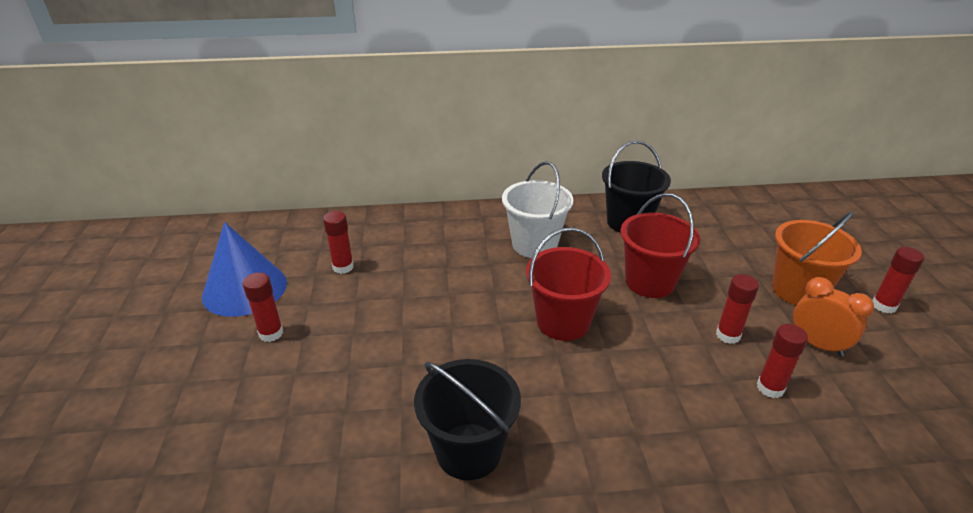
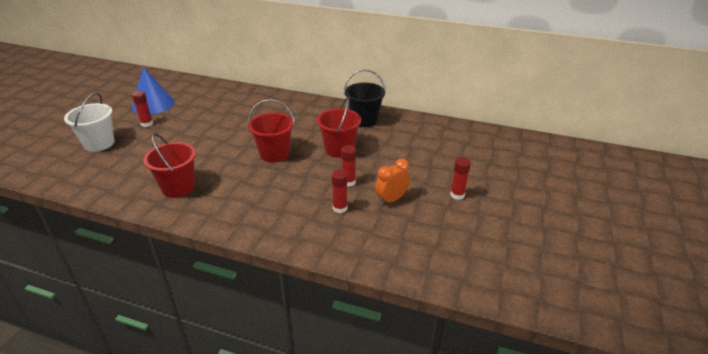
camera: 25 degrees right, 0 degrees up
(343, 267) = (201, 106): red glue stick -> none
(468, 451) = (178, 187): black bucket -> red bucket
(534, 245) = (301, 118): white bucket -> white bucket (99, 143)
(798, 290) = (416, 175): orange bucket -> none
(817, 344) = (391, 199): orange clock -> orange clock turned 105 degrees counterclockwise

